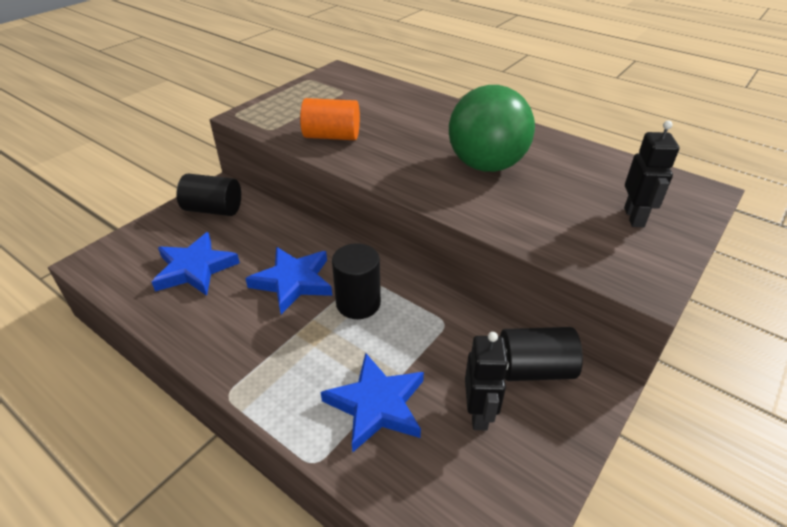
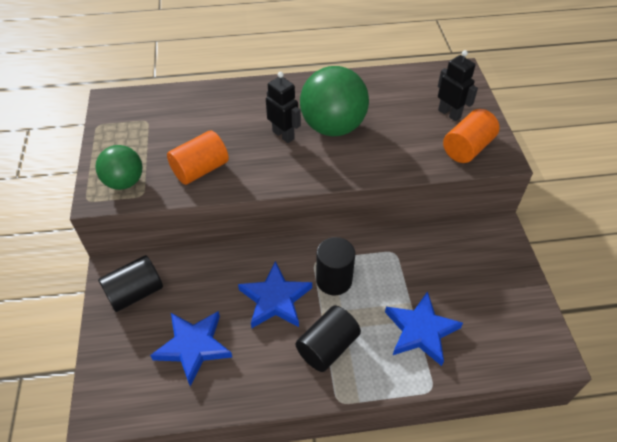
camera: 45 degrees left, 10 degrees up
(272, 117) = (124, 182): none -> green ball
(479, 414) = (470, 290): black robot -> black robot (283, 135)
(534, 369) = (465, 243): black cylinder -> black cylinder (327, 347)
(612, 255) = (467, 148): none -> orange cylinder

